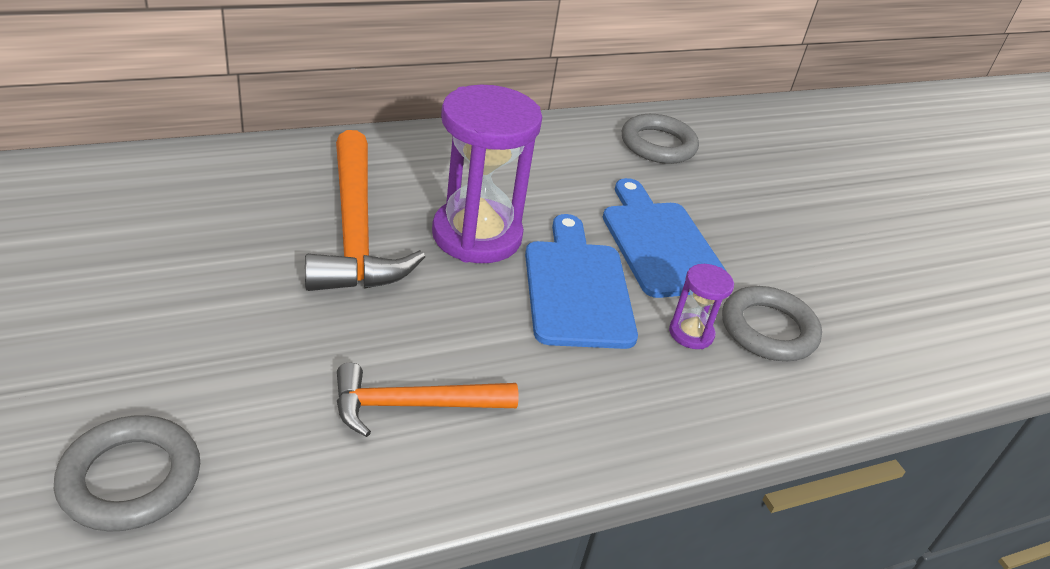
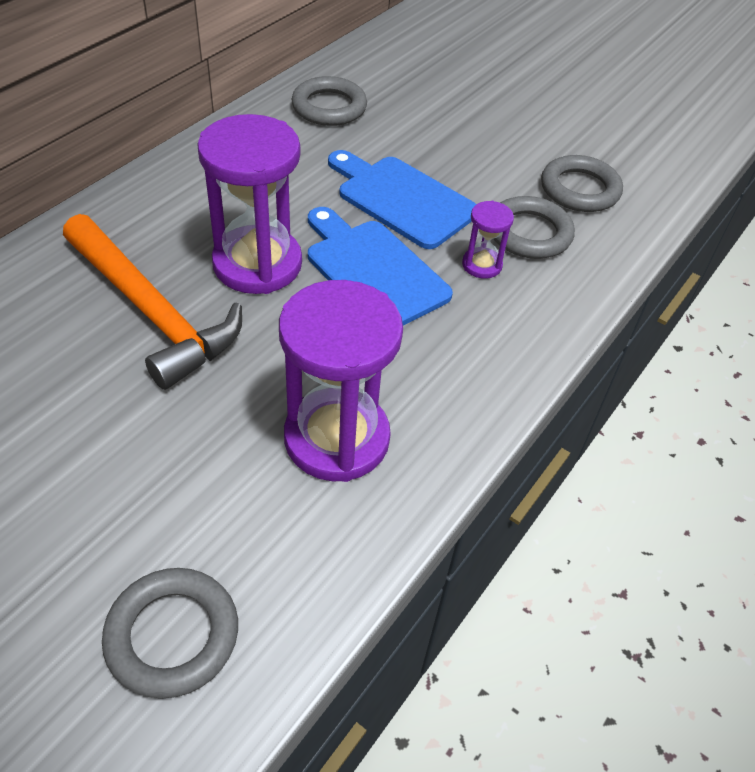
camera: 30 degrees left, 10 degrees up
(413, 405) = (337, 438): orange hammer -> purple hourglass
(862, 316) = (579, 189): none -> grey ring

